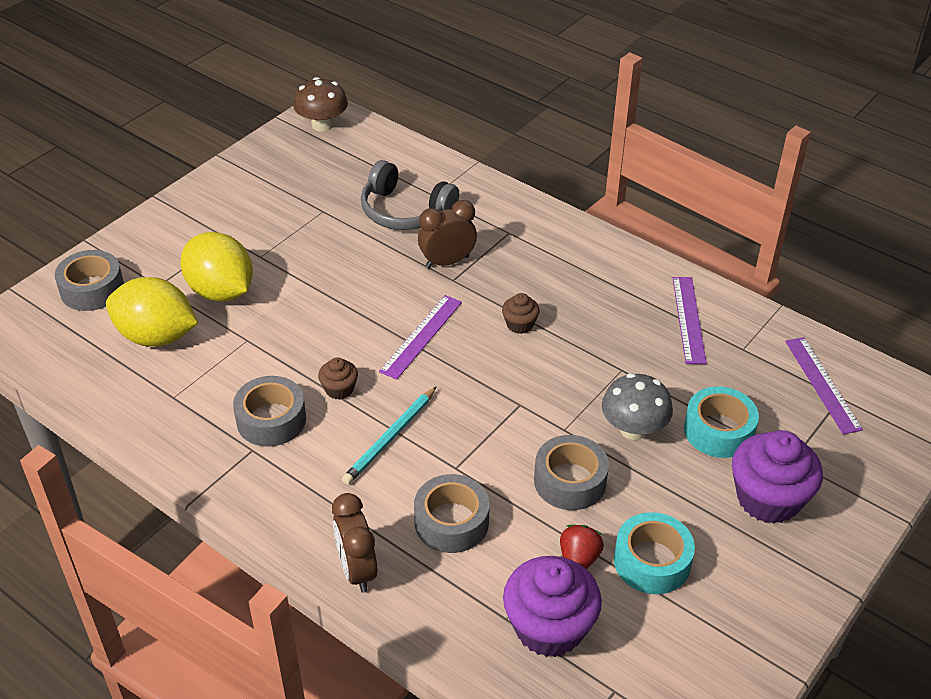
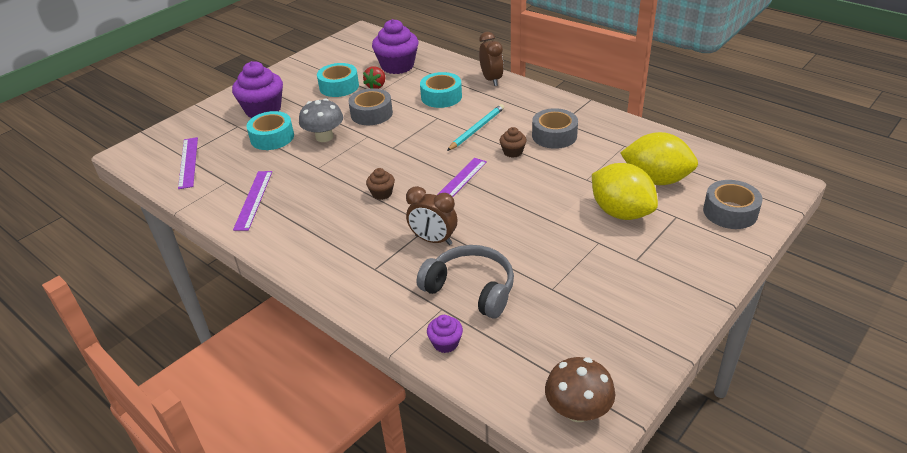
camera: 175 degrees left, 5 degrees down
(429, 168) = (445, 343): none -> purple cupcake
(447, 262) = (433, 240): brown clock -> brown clock turned 45 degrees clockwise
(451, 522) = (441, 97): grey tape -> turquoise tape

